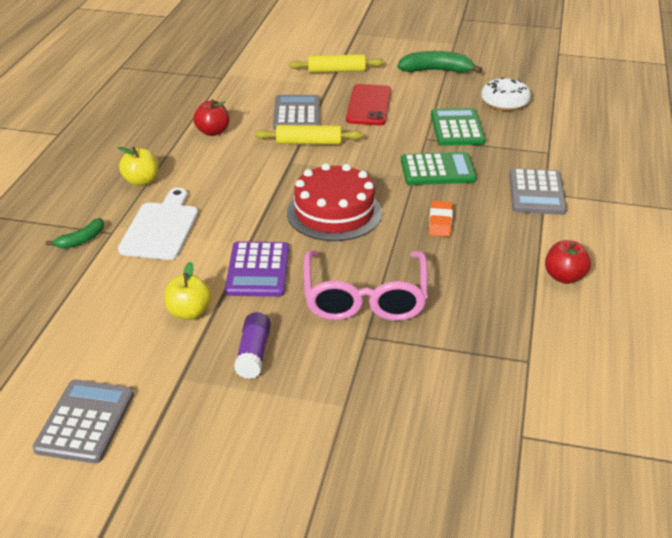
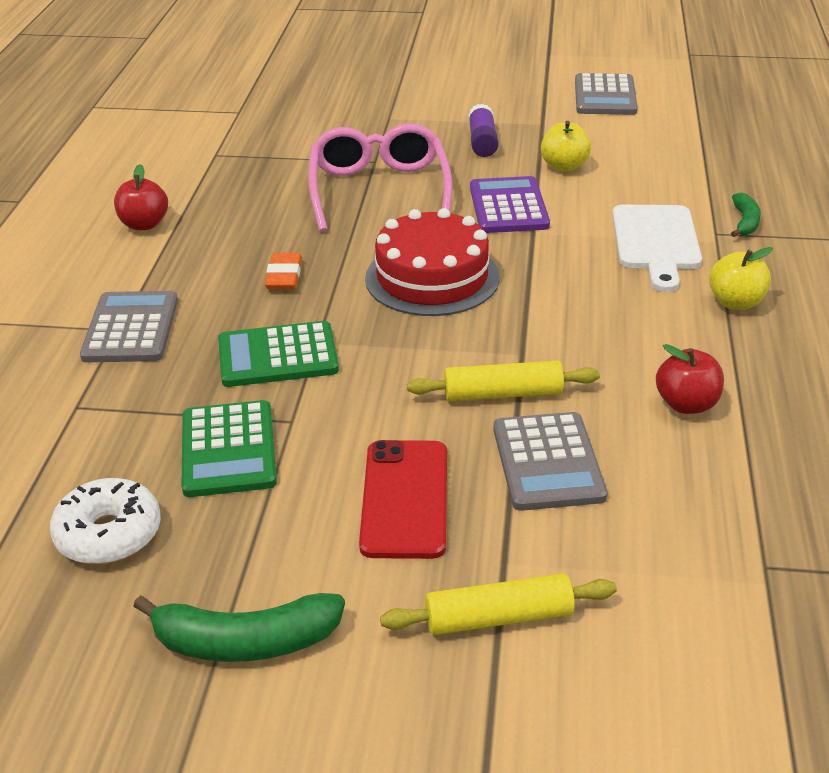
camera: 175 degrees right, 0 degrees up
(81, 240) = (745, 222): green banana -> green banana turned 150 degrees clockwise

